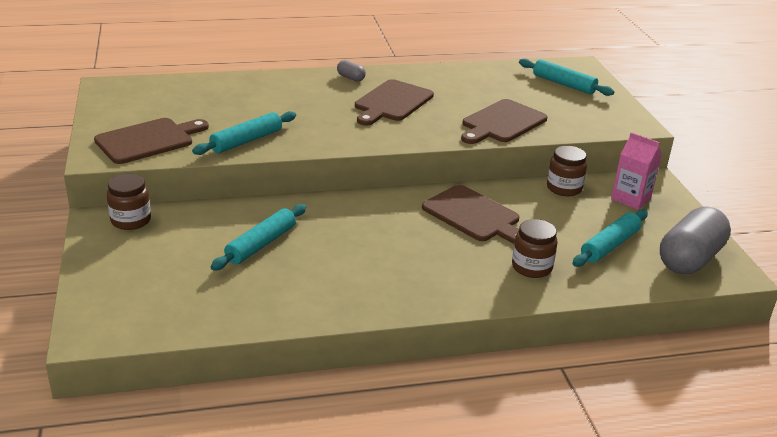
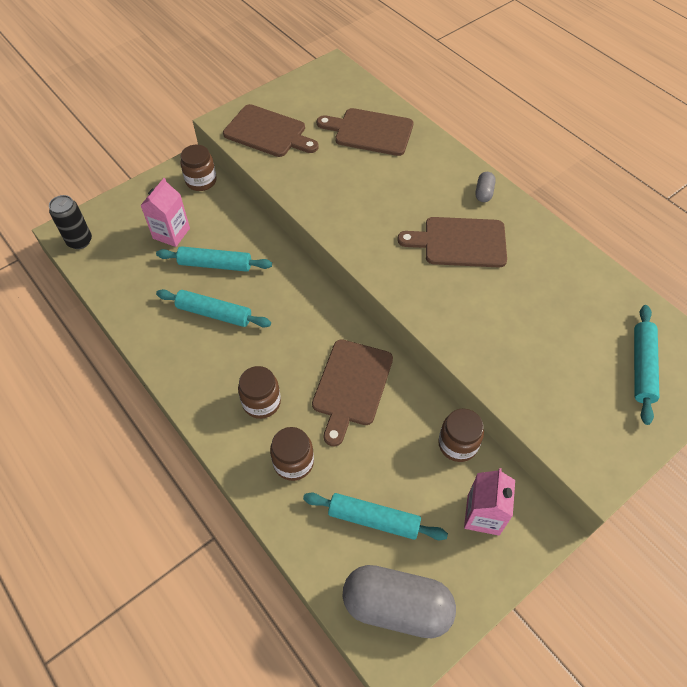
camera: 65 degrees right, 25 degrees up
(117, 327) = (79, 241): none -> black can
(184, 259) = (171, 233): none -> pink carton
(246, 141) = (309, 183): turquoise rolling pin -> turquoise rolling pin (214, 313)
(455, 265) = (261, 402): none -> brown jar
(502, 123) = (492, 343): brown cutting board -> brown cutting board (370, 132)

